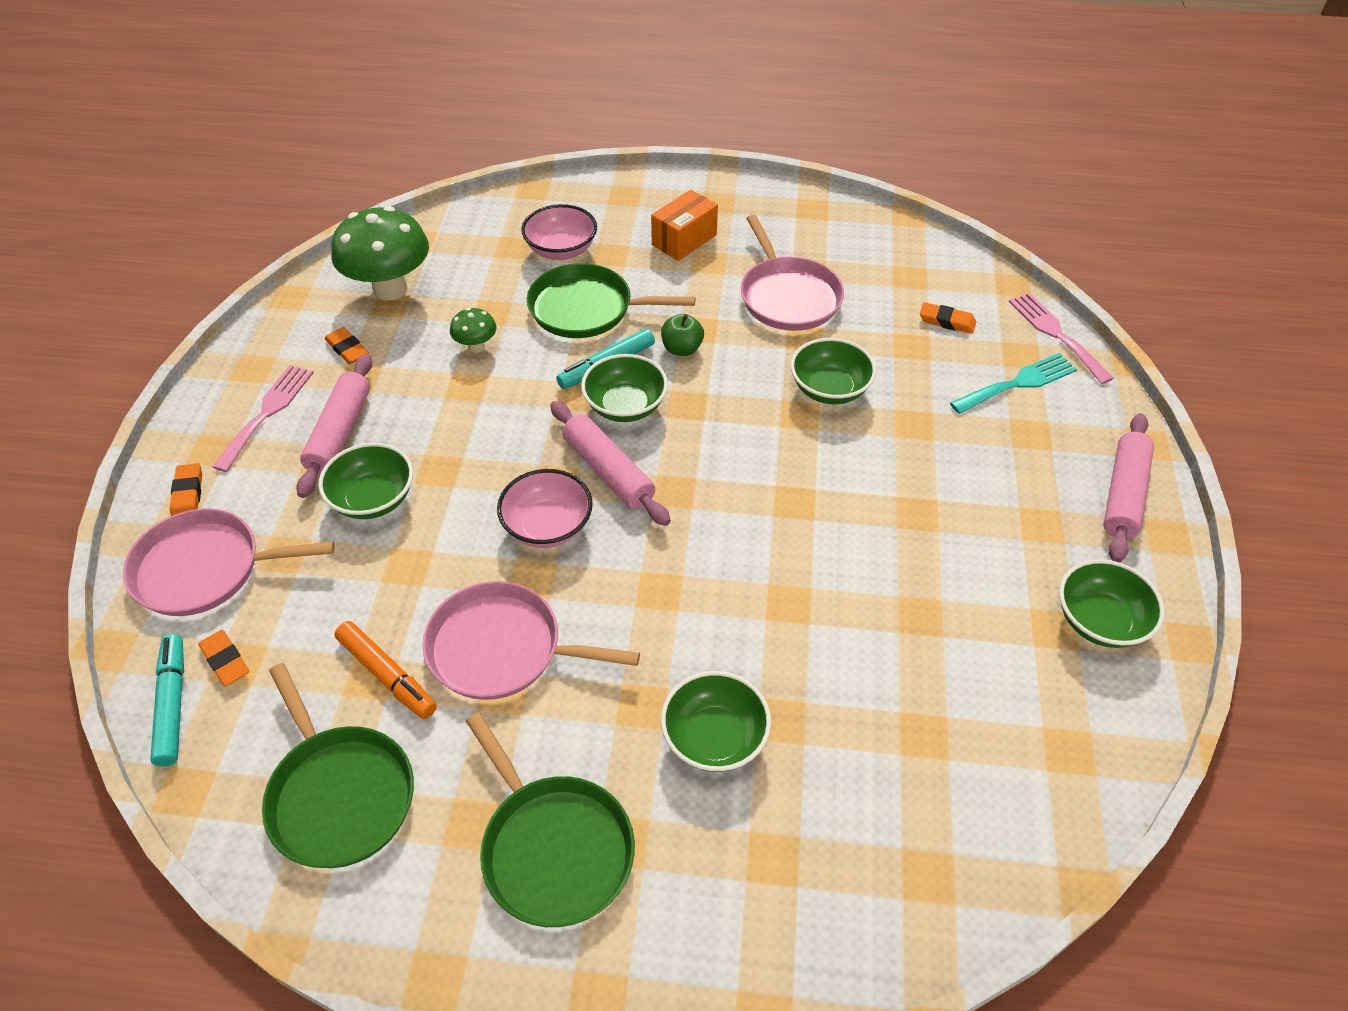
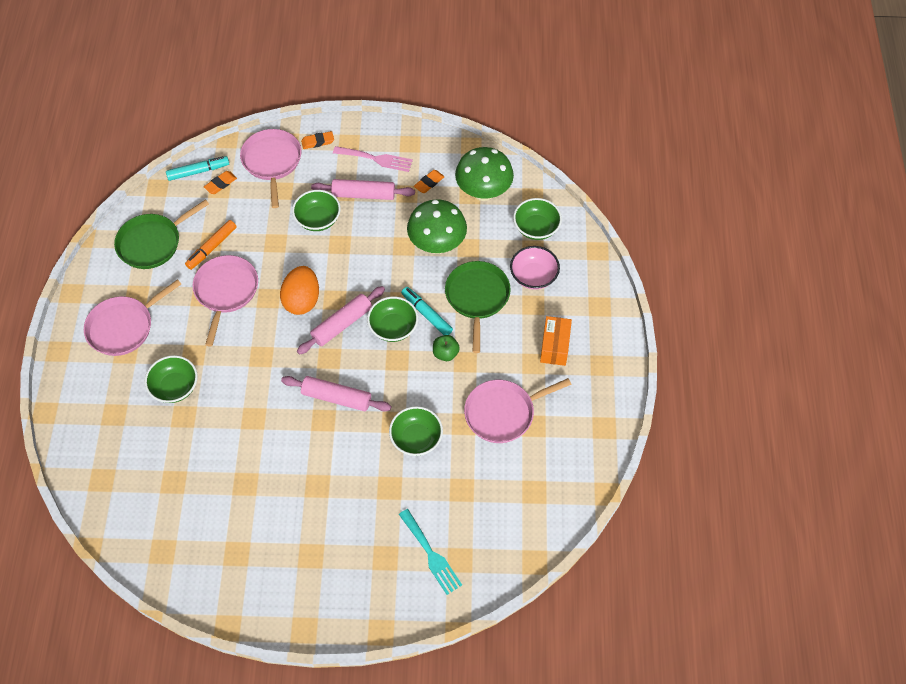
camera: 85 degrees right, 10 degrees up
(476, 346) = (437, 245): green mushroom -> green mushroom, size x2.14
(548, 526) = (302, 300): pink bowl -> orange egg
(553, 848) = (124, 327): green pan -> pink pan
(684, 240) = (554, 347): orange box -> orange box turned 60 degrees clockwise
(947, 321) = (488, 513): orange eraser -> none
(1056, 334) = (483, 586): pink fork -> none
(1099, 621) = (241, 579): green bowl -> green bowl (536, 228)
(1123, 495) = (336, 608): pink rolling pin -> pink rolling pin (337, 397)

